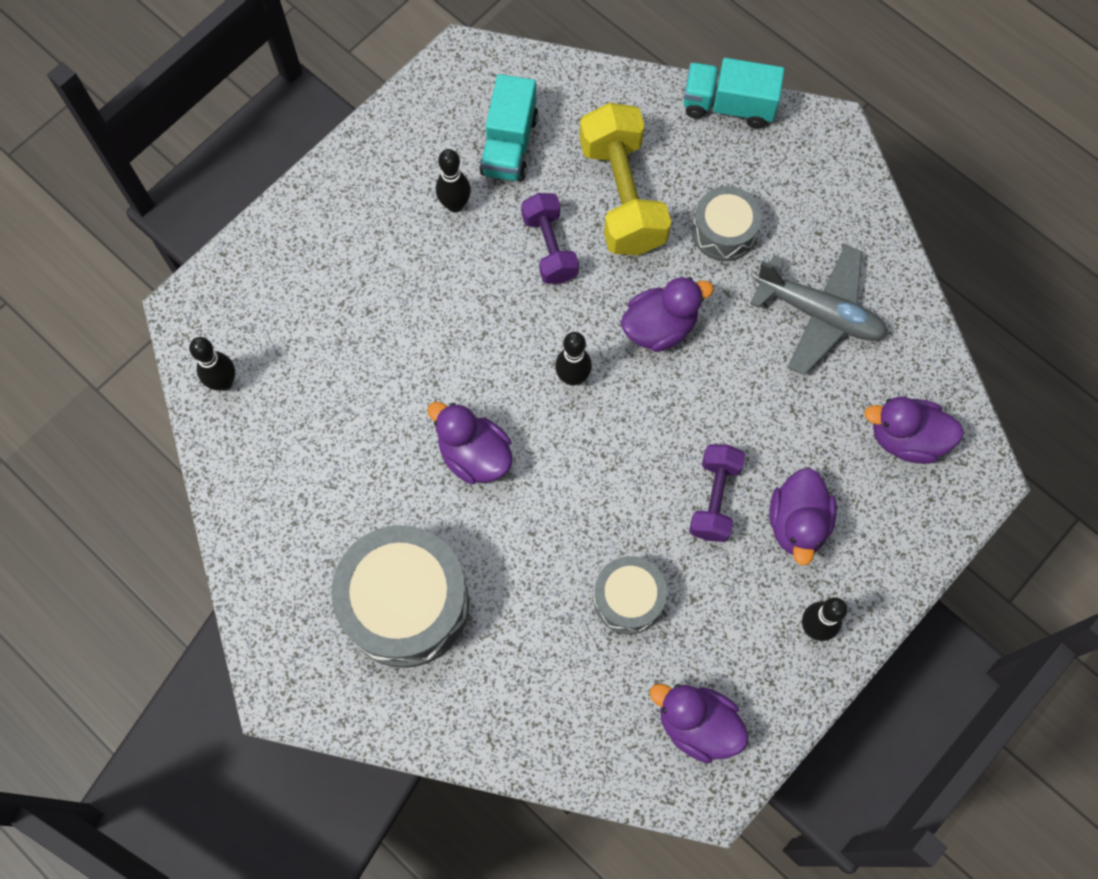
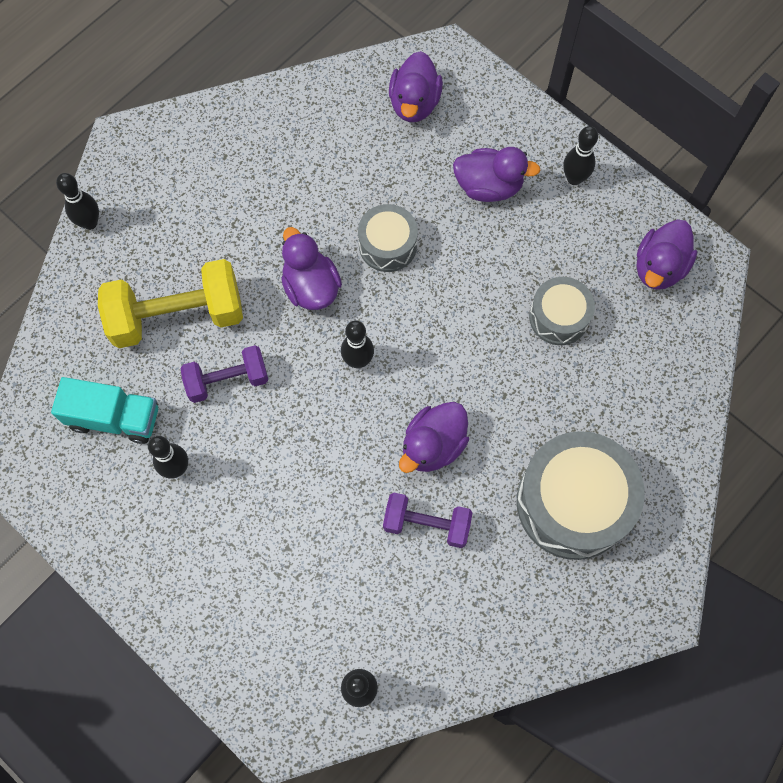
camera: 90 degrees left, 0 degrees up
(714, 498) = (469, 248): purple dumbbell -> purple dumbbell (426, 524)
(724, 232) = (219, 231): grey drum -> grey drum (387, 245)
(728, 106) = (90, 222): turquoise truck -> black bowling pin
(819, 314) = (301, 160): grey plane -> none

